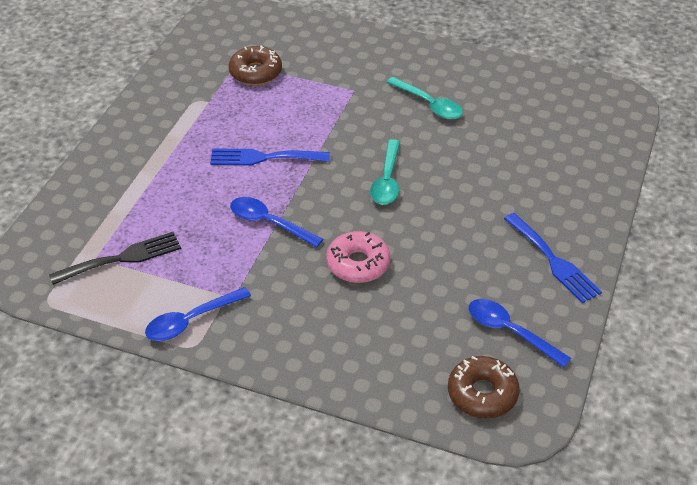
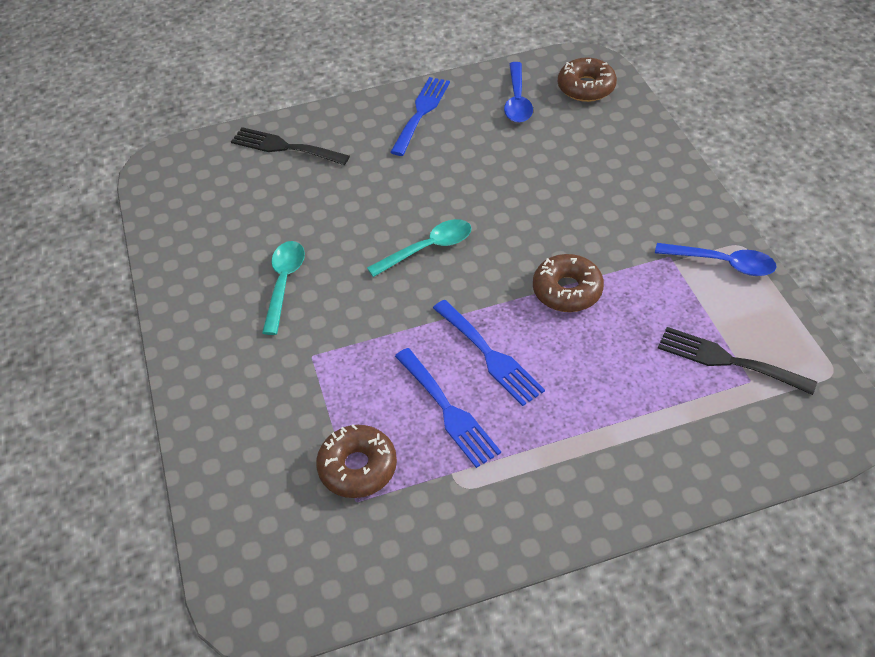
camera: 125 degrees left, 5 degrees up
(247, 120) = (448, 411): none -> blue fork
(269, 223) = (567, 290): blue spoon -> brown donut
(358, 264) = (546, 207): pink donut -> none
(582, 164) = (284, 147): none -> black fork

